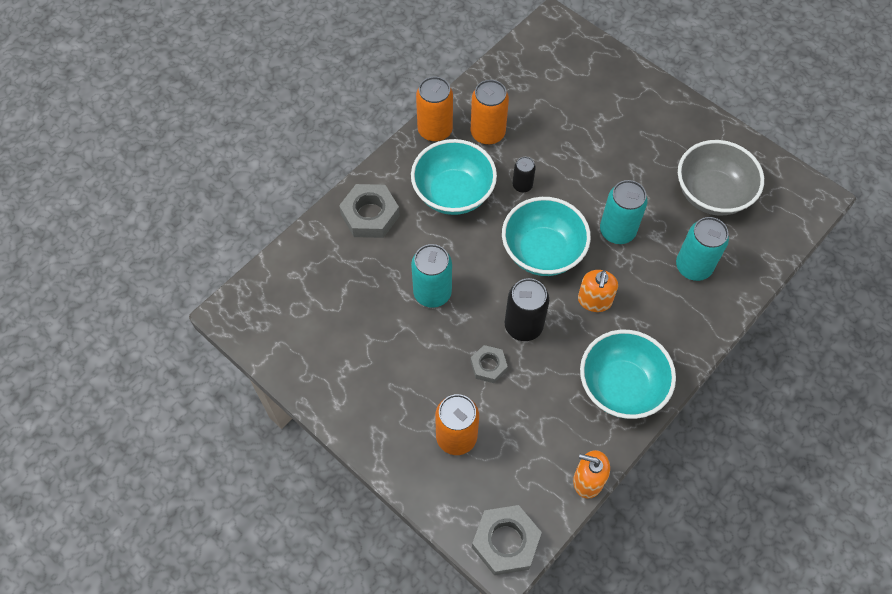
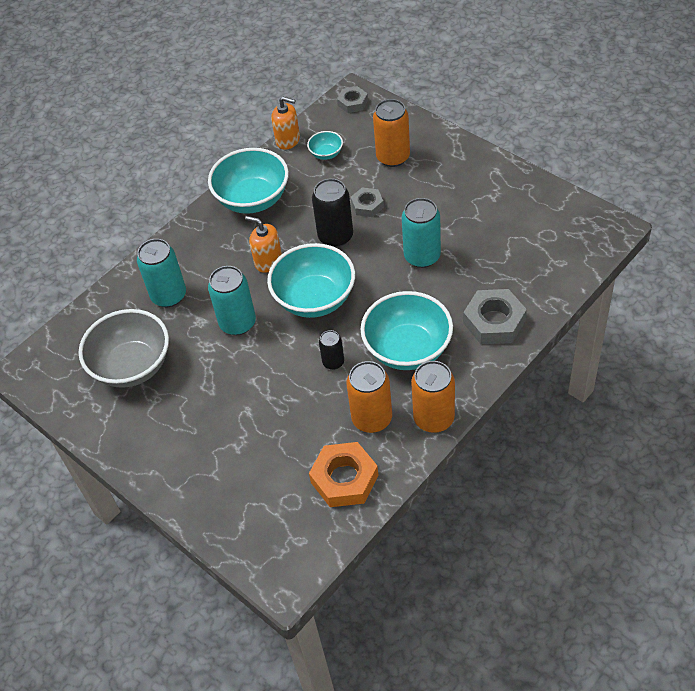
camera: 175 degrees left, 10 degrees down
(505, 542) = (352, 103): grey nut -> grey nut, size x0.59
(510, 88) = (344, 479): none -> orange nut
(538, 451) = (326, 154): none -> turquoise bowl
(594, 300) = (268, 261): orange soap dispenser -> orange soap dispenser turned 75 degrees counterclockwise

